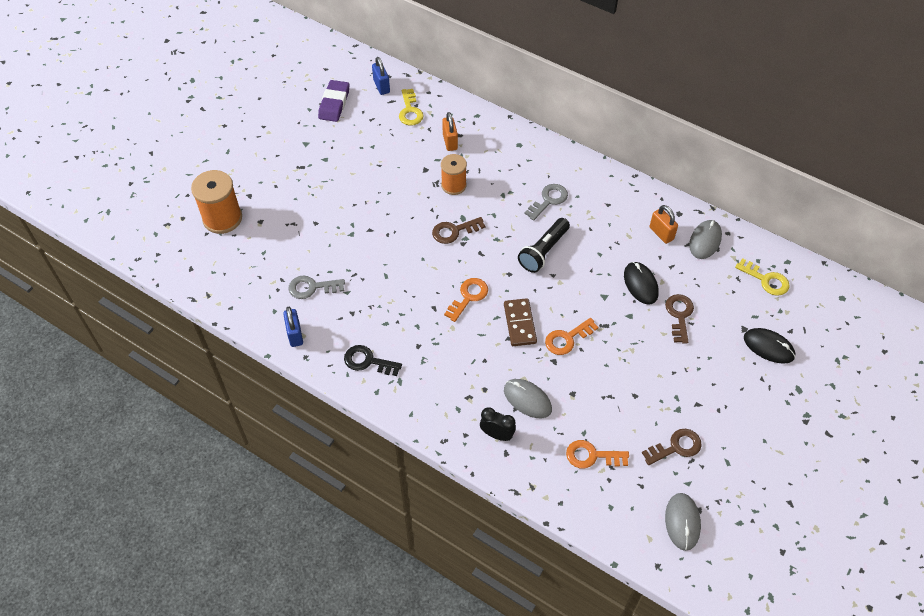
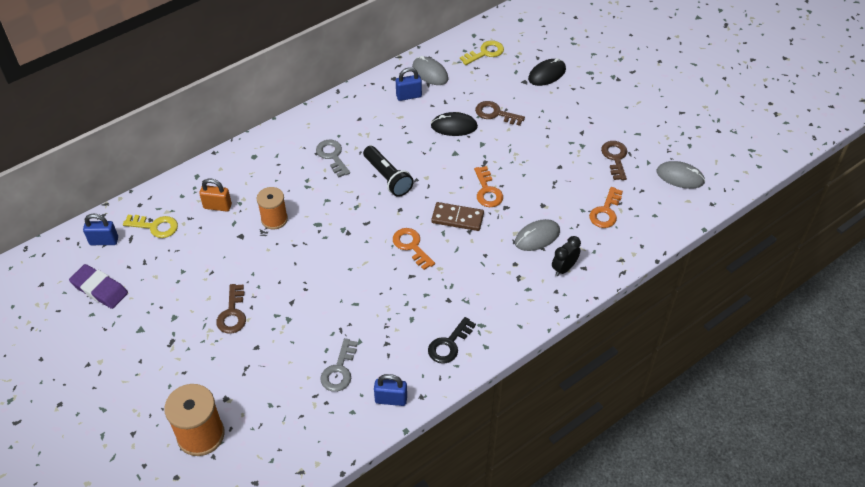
camera: 70 degrees left, 5 degrees down
(454, 231) = (330, 235): brown key -> brown key (232, 313)
(661, 233) = (409, 96): orange padlock -> blue padlock

